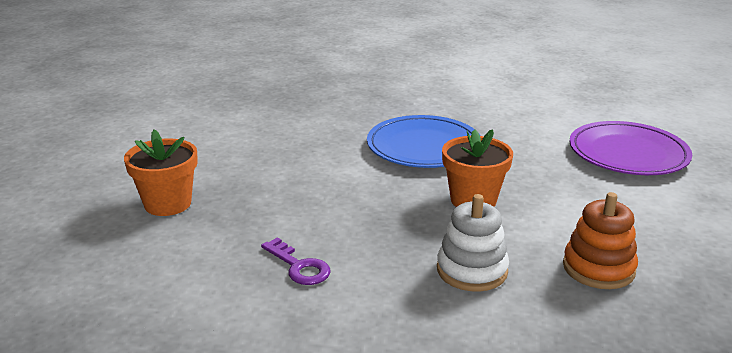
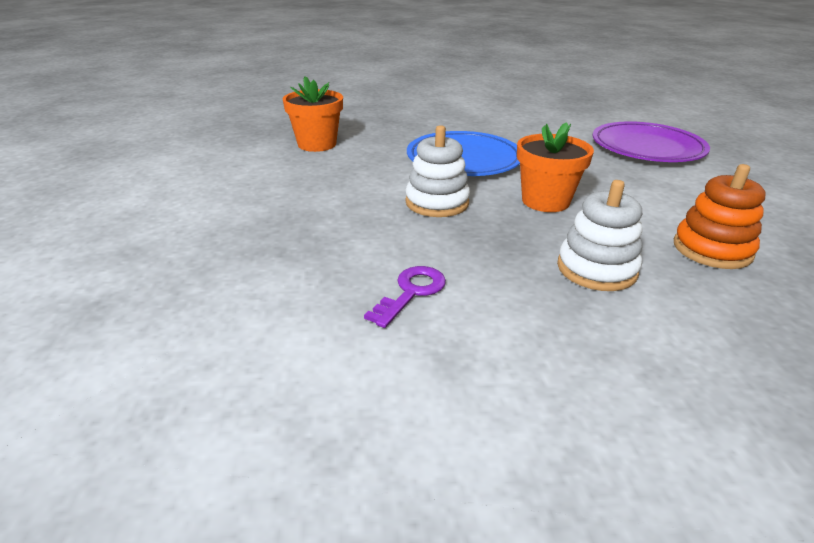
camera: 15 degrees left, 5 degrees up
(168, 204) = (219, 243): orange flower pot -> orange flower pot (317, 144)
(299, 267) = (411, 292): purple key -> purple key turned 90 degrees counterclockwise
(369, 189) = (437, 202): none -> white stacking toy

